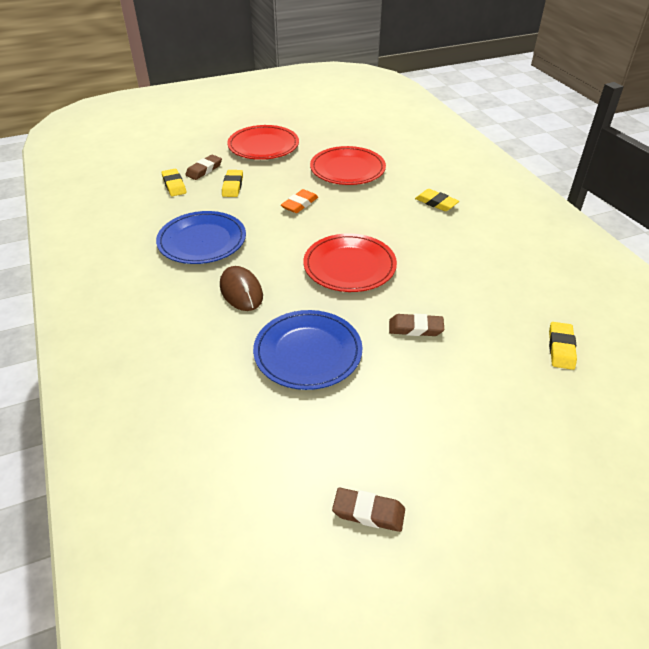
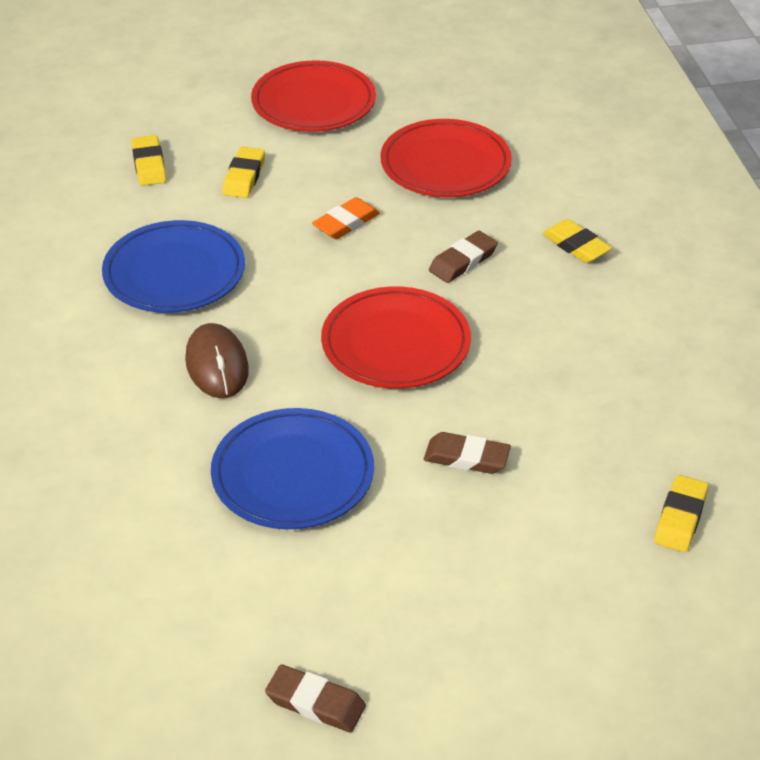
camera: 10 degrees right, 0 degrees up
(204, 170) = (203, 140): brown eraser -> brown eraser (463, 261)

